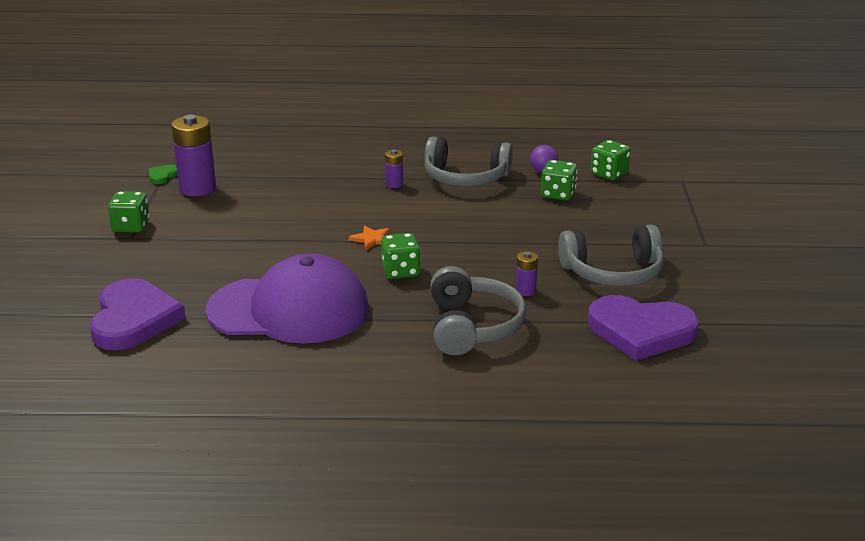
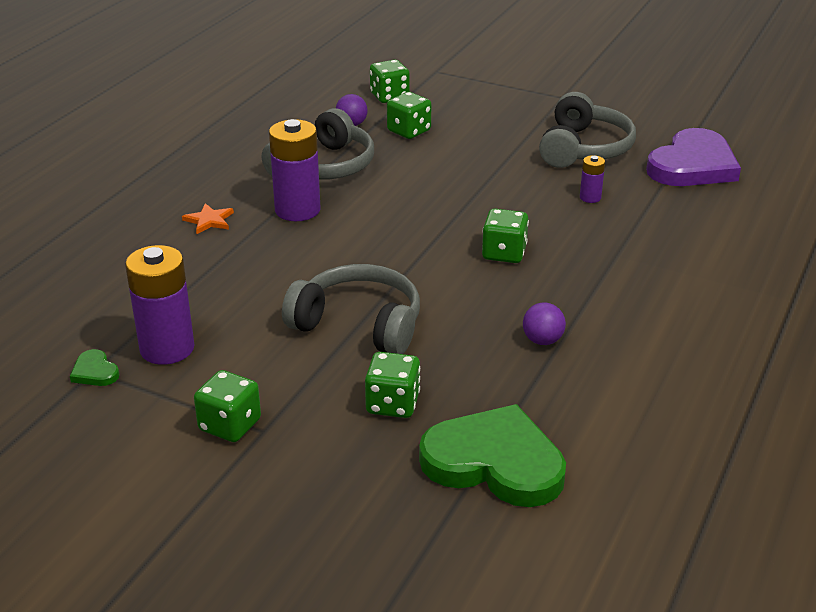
camera: 65 degrees left, 5 degrees up
(133, 319) = (494, 462): purple heart -> green heart
(179, 271) = (393, 404): none -> green dice
(289, 310) = (542, 340): purple cap -> purple ball
(372, 239) = (418, 253): orange star -> orange star (209, 220)
(394, 184) = (297, 210): purple battery -> purple battery, size x2.08
(473, 326) = (640, 241): grey headphones -> grey headphones (359, 324)

